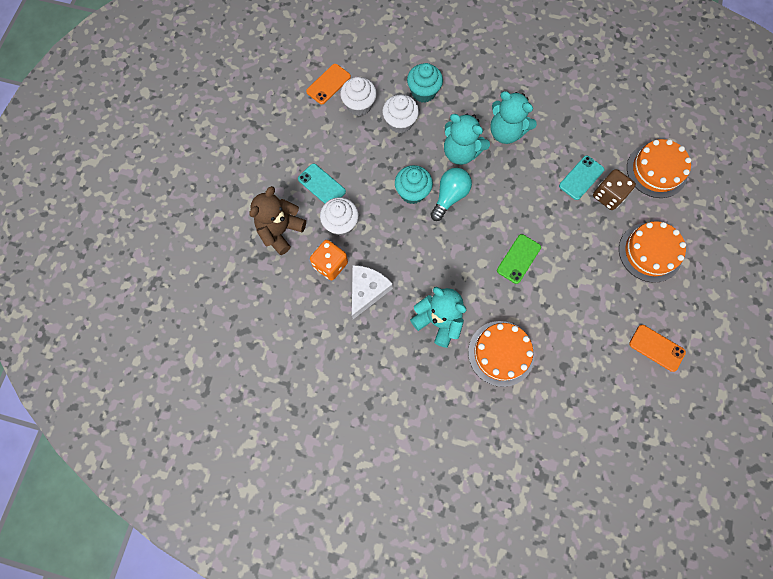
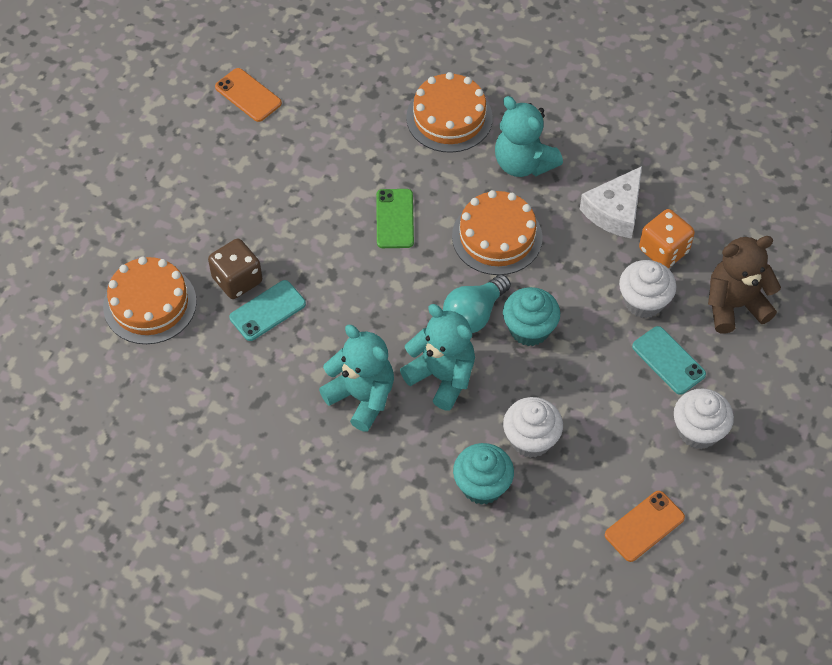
camera: 170 degrees left, 15 degrees down
(280, 231) = (734, 305): brown teddy bear -> brown teddy bear turned 150 degrees counterclockwise
(359, 105) = (595, 479): white cupcake -> white cupcake (698, 431)
(518, 259) = (395, 219): green phone -> green phone turned 45 degrees counterclockwise
(650, 252) = (208, 200): orange cake -> orange cake (497, 237)

